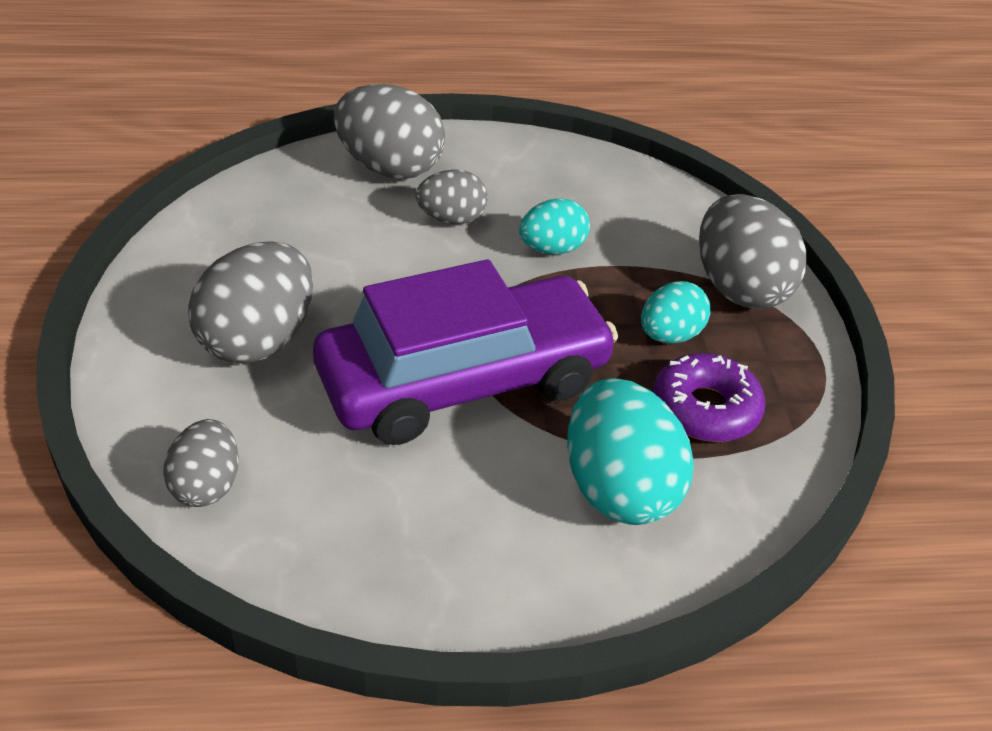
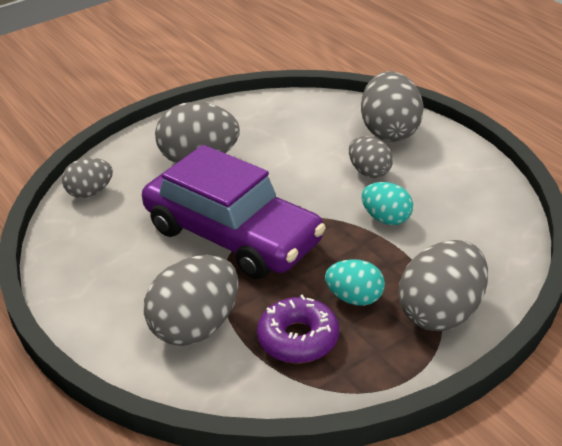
camera: 65 degrees right, 5 degrees down
(619, 489) = (196, 327): turquoise egg -> grey egg

